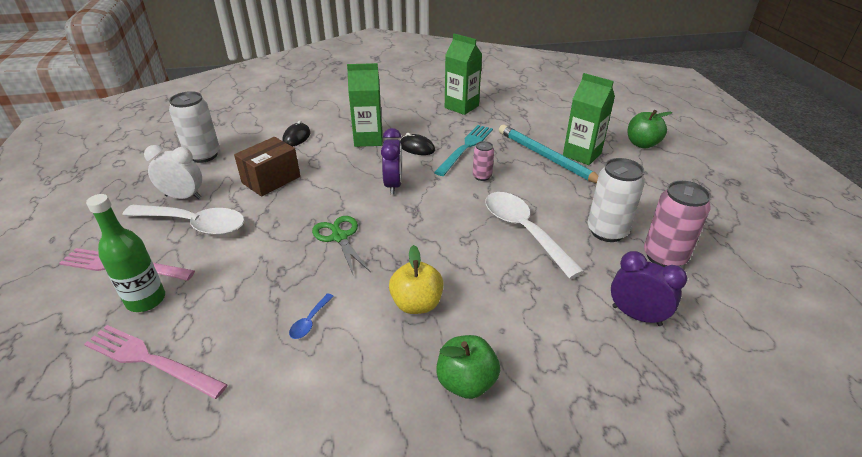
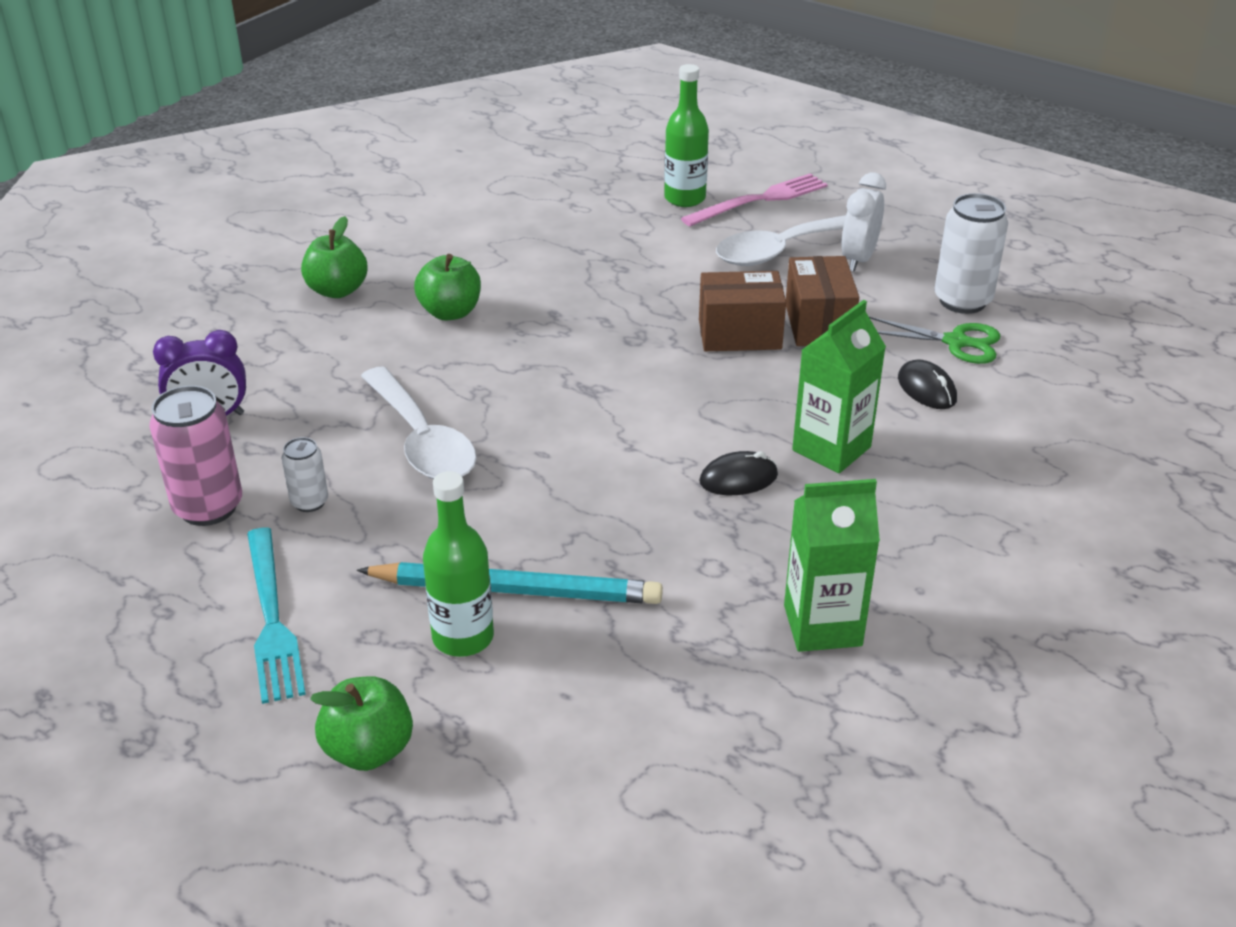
camera: 135 degrees right, 0 degrees up
(150, 360) = (601, 184): pink fork -> none
(183, 197) = (858, 259): white clock -> white clock turned 150 degrees clockwise
(308, 195) = (739, 334): none -> brown box
(310, 321) = (525, 255): blue spoon -> none
(339, 237) = (620, 318): green scissors -> green scissors (956, 342)
(393, 185) = (668, 403): purple clock -> none
(416, 304) = (450, 312): yellow apple -> green apple
(465, 148) = (668, 526): turquoise fork -> turquoise fork (272, 619)
(482, 176) = (572, 488): pink can -> none
(523, 231) = (422, 440): white spoon -> white spoon turned 45 degrees clockwise
(582, 154) = (463, 637): green carton -> green bottle
(607, 231) = (309, 502): white can -> white can, size x0.54

